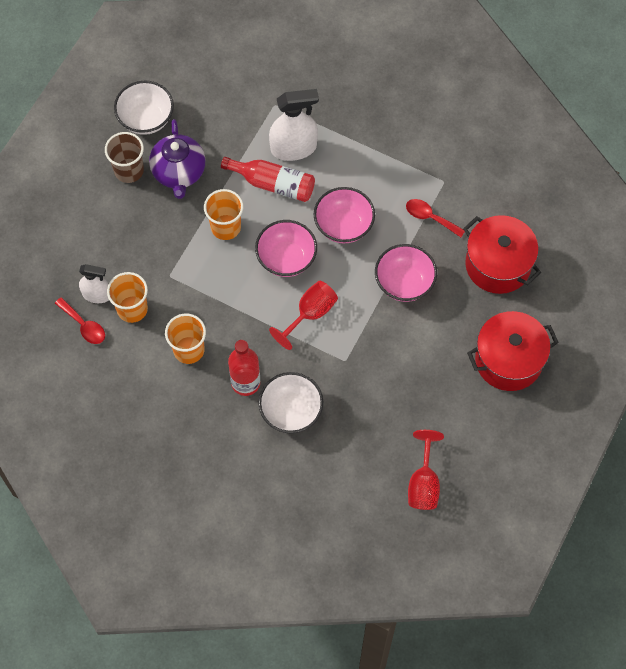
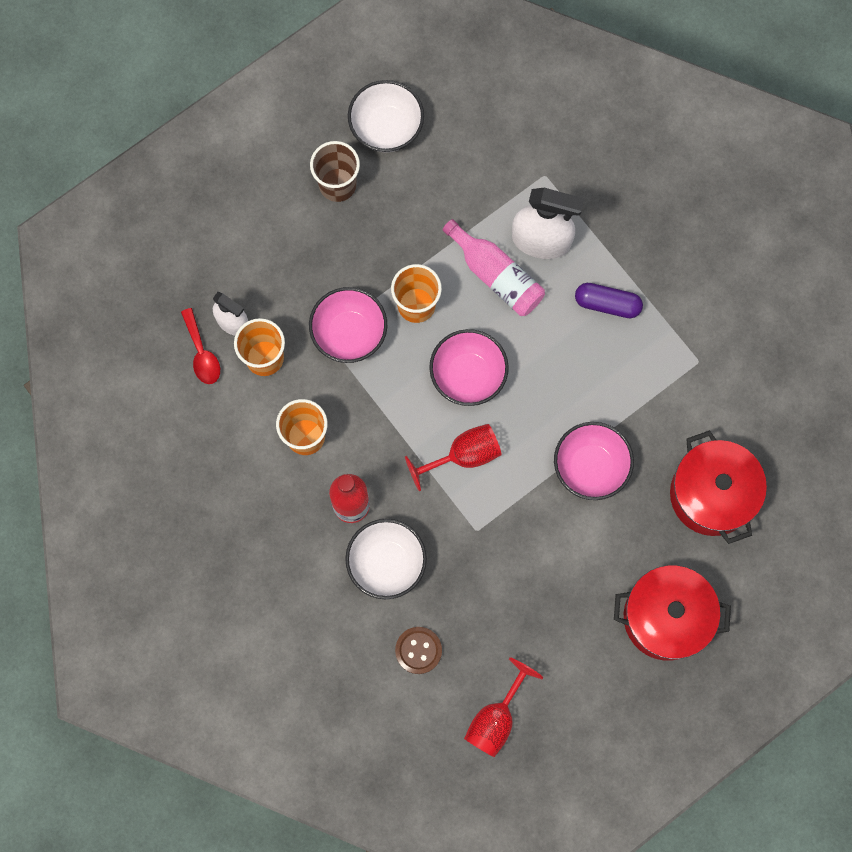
camera: 25 degrees right, 10 degrees up
(179, 172) = (393, 213): purple teapot -> none
(273, 184) = (496, 275): red bottle -> pink bottle
(343, 226) = (553, 364): pink bowl -> pink bowl (349, 333)
(344, 461) = (418, 650): none -> brown button
(361, 170) = (607, 304): none -> purple capsule
(430, 217) = (660, 399): red spoon -> none

